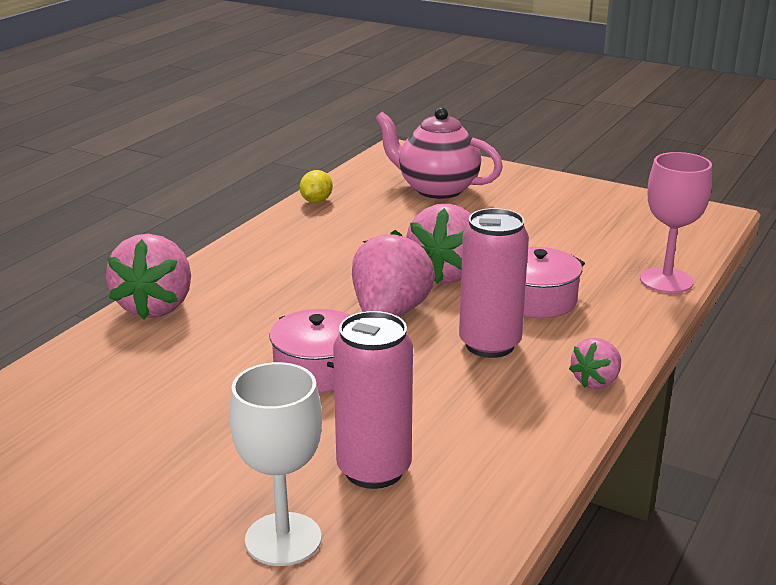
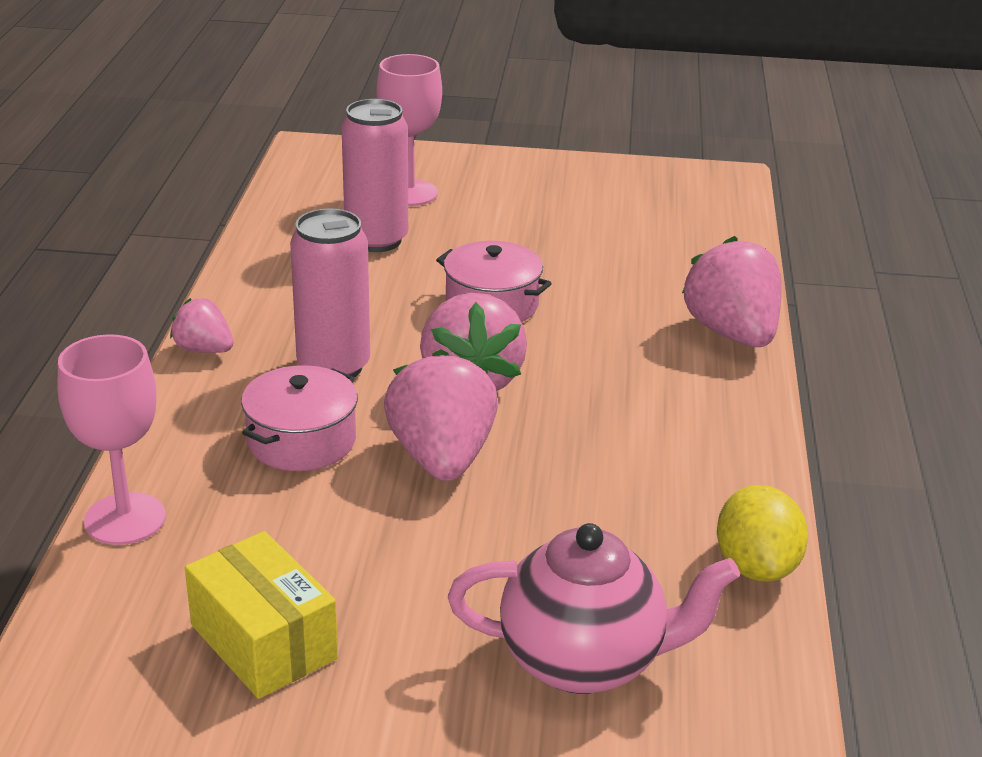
camera: 155 degrees right, 5 degrees up
(283, 539) = (409, 193): white goblet -> pink goblet
(316, 201) = (756, 566): yellow lemon -> yellow lemon, size x1.51
(591, 220) = (263, 642): none -> yellow box
(596, 381) = (204, 349): pink strawberry -> pink strawberry turned 75 degrees counterclockwise

